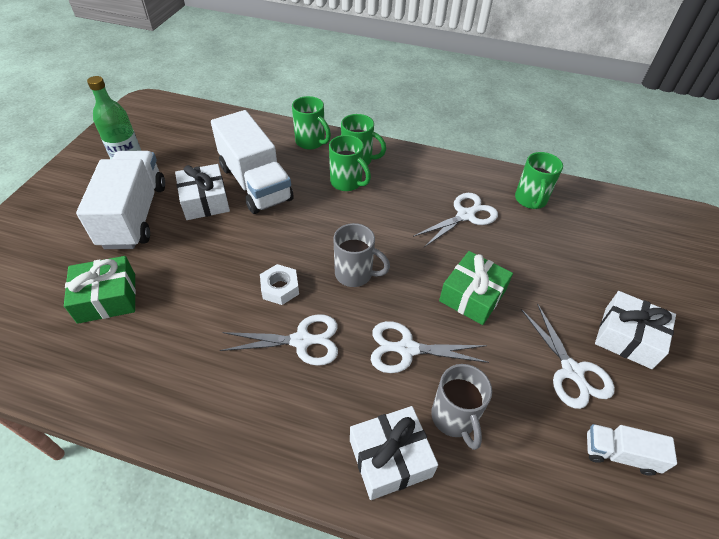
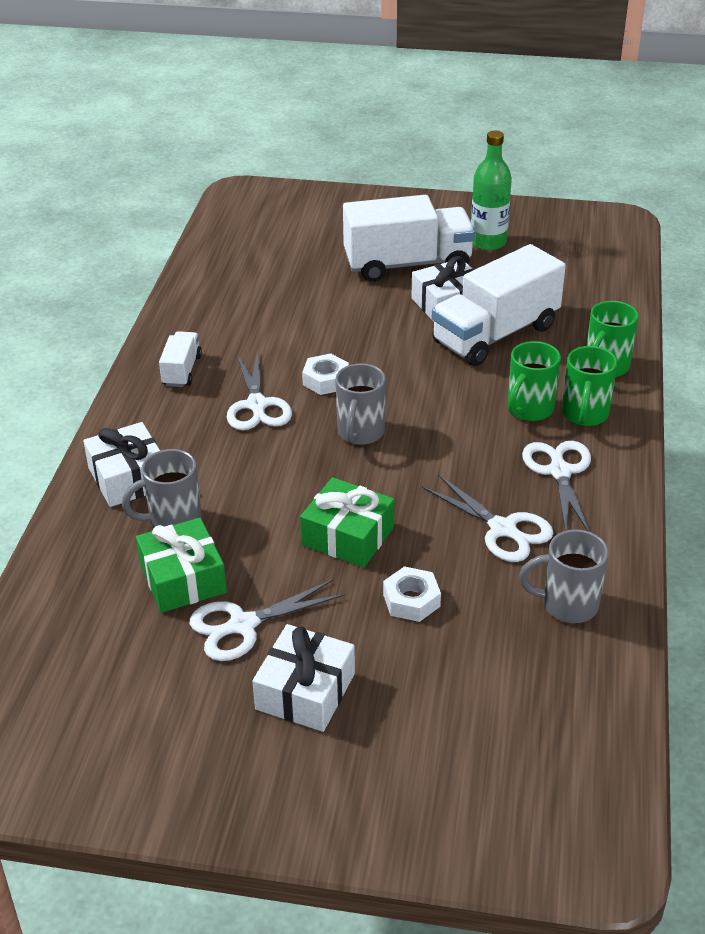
camera: 85 degrees right, 10 degrees down
(107, 298) = (290, 277): green gift -> green gift (183, 578)
(406, 349) = (257, 482): white scissors -> white scissors (559, 471)
(530, 200) = (567, 605): green mug -> grey mug
(534, 269) = (411, 600): none -> white nut
(619, 454) = (135, 657): white truck -> white truck (182, 371)

